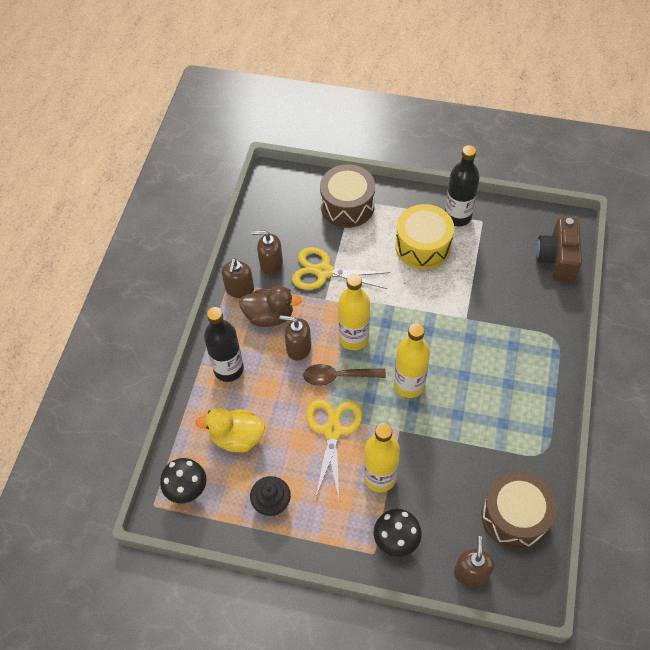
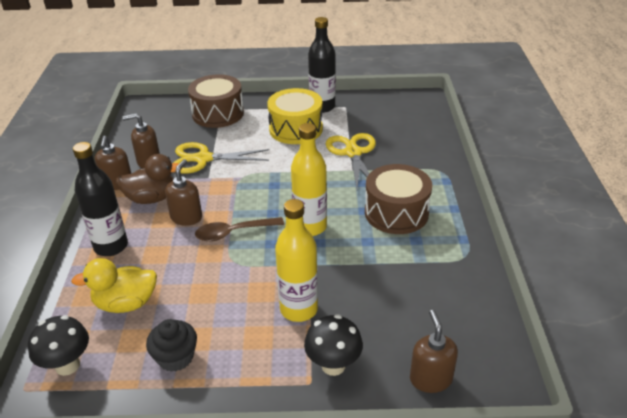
camera: 15 degrees left, 20 degrees down
(298, 348) = (186, 217): brown soap dispenser -> brown soap dispenser turned 105 degrees clockwise
(333, 430) = (236, 278): yellow scissors -> yellow scissors (353, 153)
(353, 338) = (243, 201): yellow bottle -> none
(514, 516) = (458, 316): brown drum -> brown drum (396, 213)
(557, 259) = (421, 120): brown camera -> none

